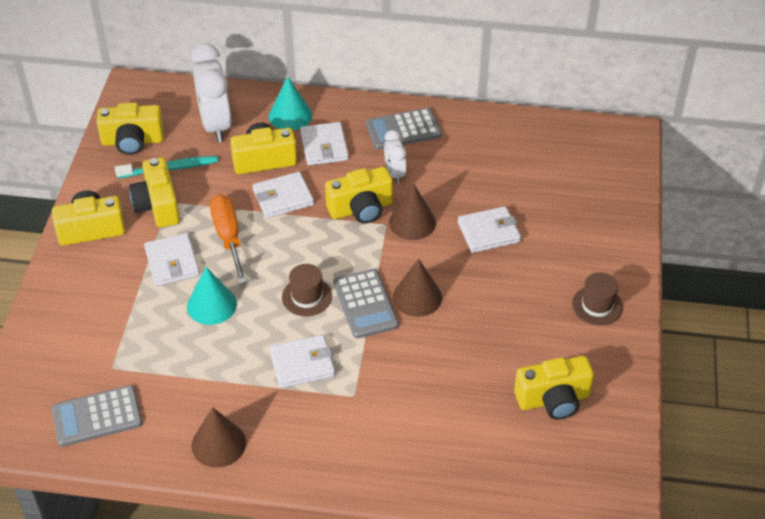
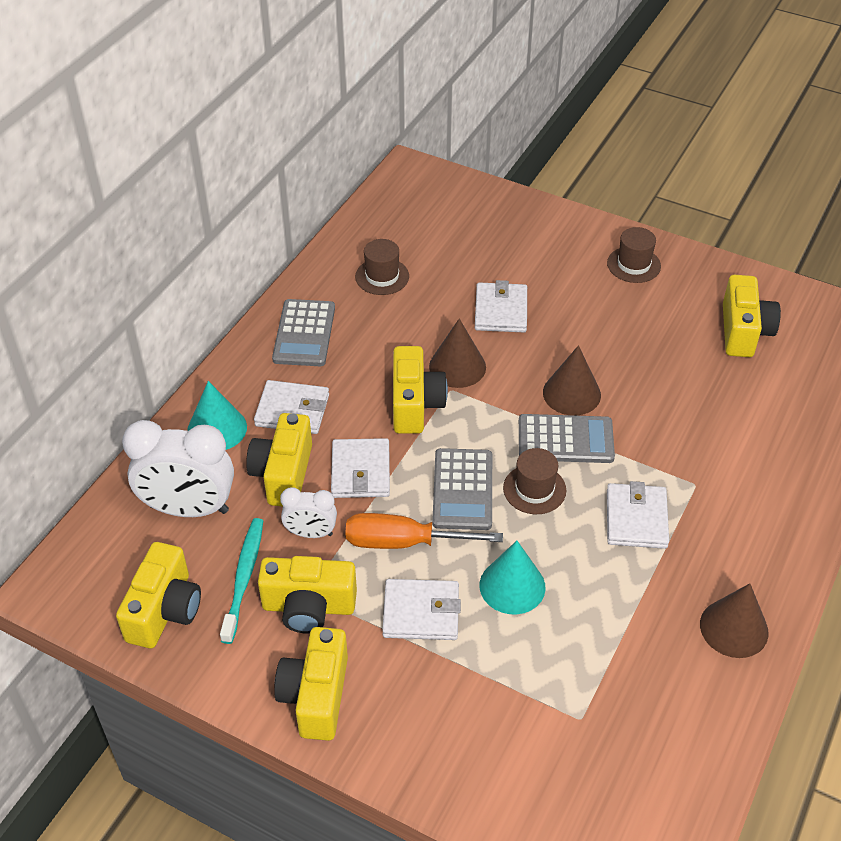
camera: 70 degrees left, 0 degrees up
(97, 416) = (658, 752): grey calculator -> grey calculator (462, 490)
(394, 173) = (373, 360): white clock -> white clock (311, 533)
(488, 153) = (382, 276): none -> brown hat

